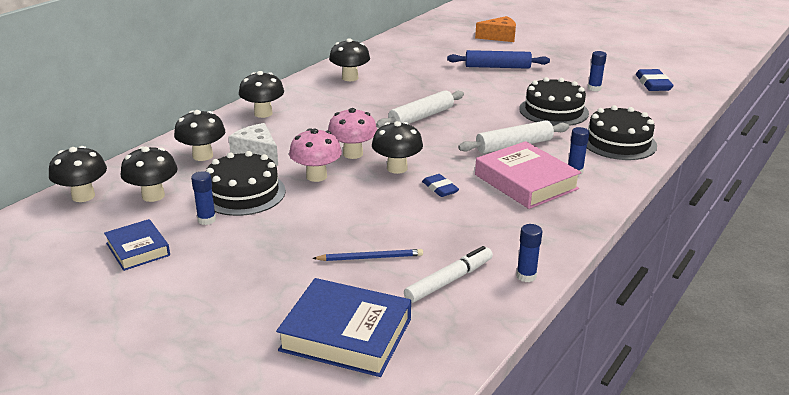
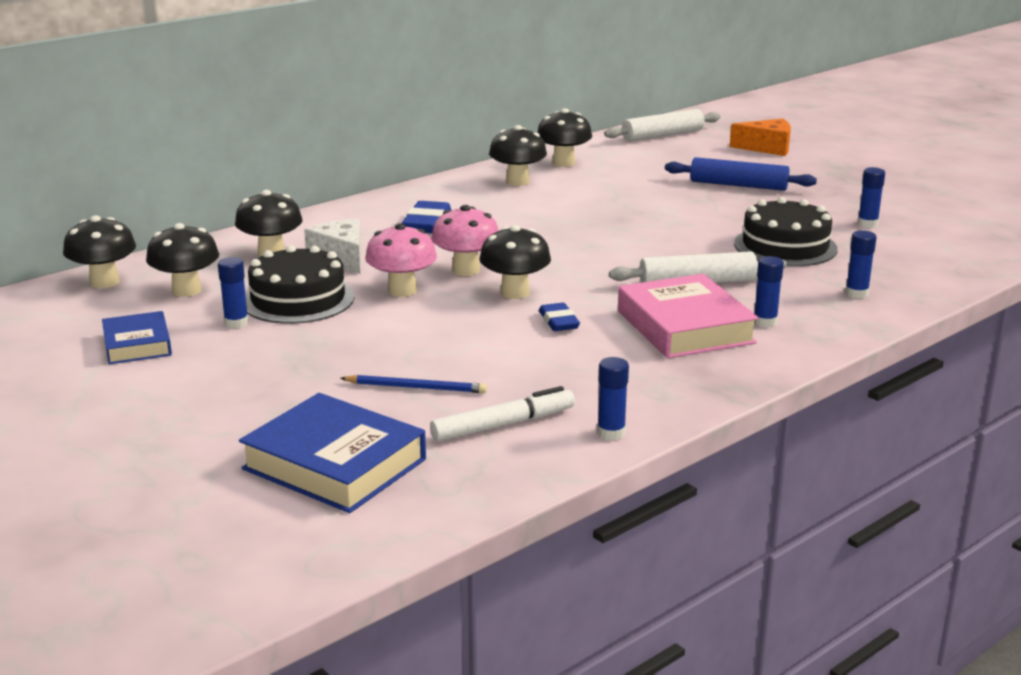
camera: 15 degrees right, 5 degrees down
(263, 113) = (376, 213): black mushroom -> black mushroom (563, 163)
(421, 117) = (587, 236): white rolling pin -> white rolling pin (662, 135)
(618, 142) = (856, 294): black cake -> blue glue stick
(653, 84) = (965, 226): blue eraser -> blue eraser (427, 223)

